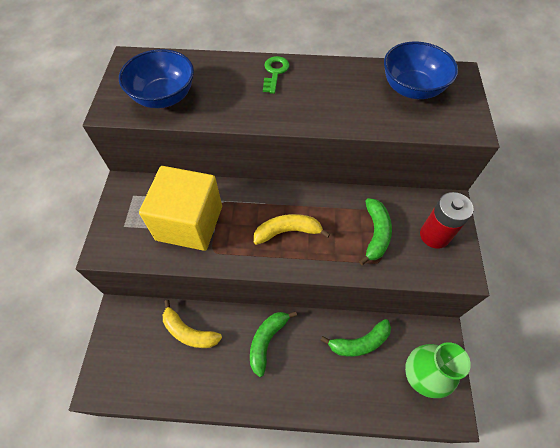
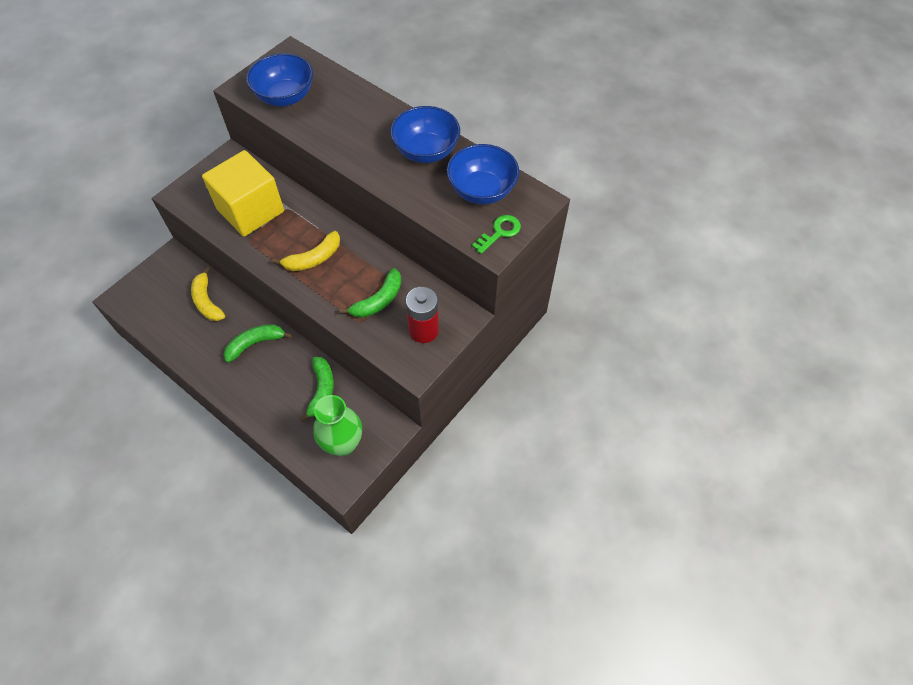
camera: 35 degrees right, 0 degrees up
(275, 72) = (386, 119): green key -> green key (500, 232)
(287, 231) = (314, 258): yellow banana -> yellow banana turned 120 degrees clockwise
(335, 81) = (426, 151): none -> blue bowl
(360, 343) = (322, 390): green banana -> green banana turned 105 degrees counterclockwise

